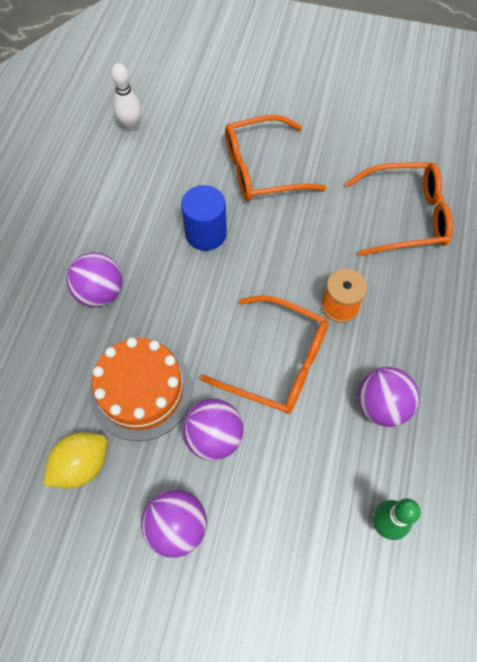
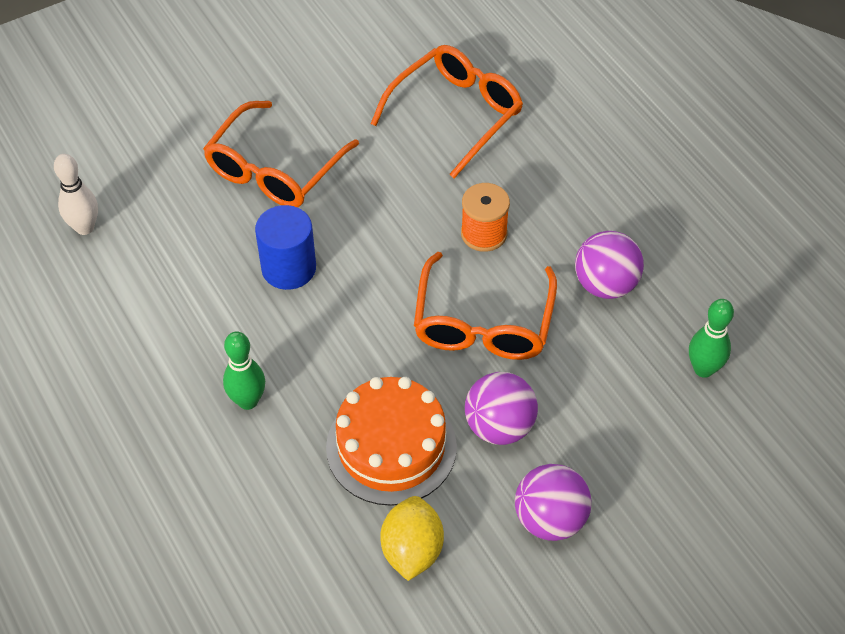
camera: 45 degrees left, 10 degrees down
(100, 292) = (248, 401): purple ball -> green bowling pin
(277, 362) = (483, 323): orange glasses -> orange glasses turned 120 degrees clockwise

